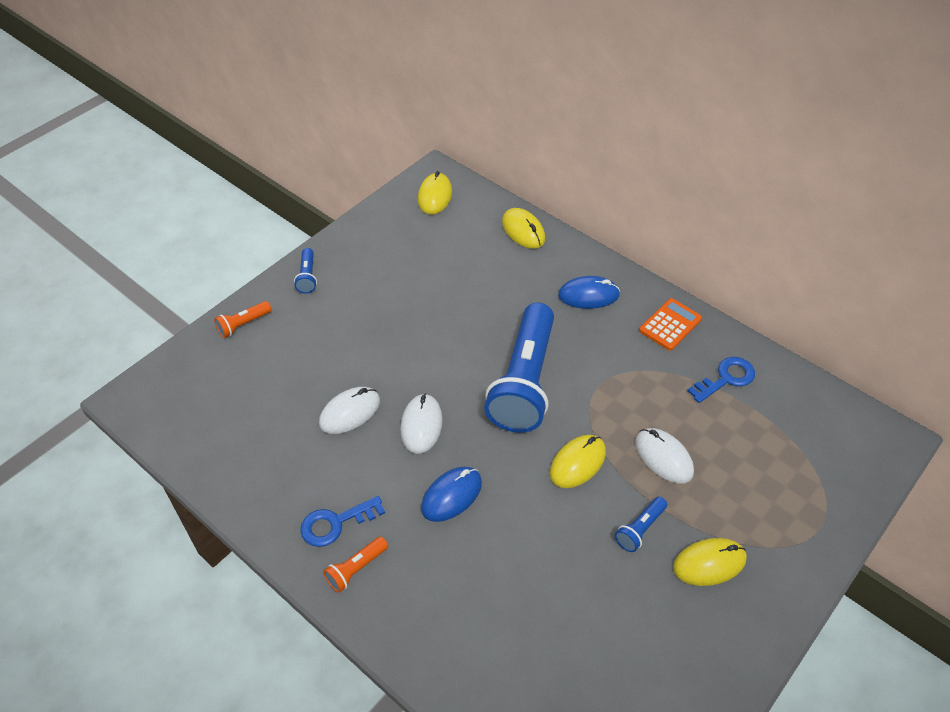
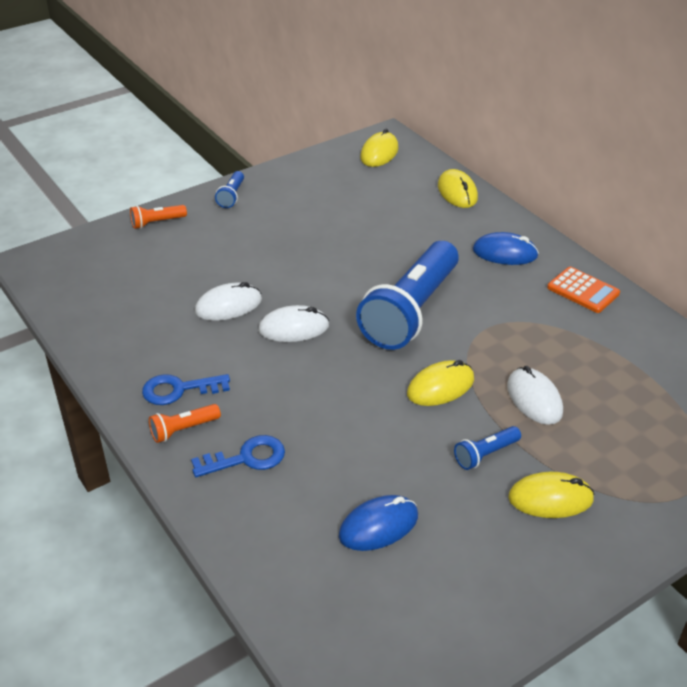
camera: 15 degrees right, 10 degrees down
(421, 425) = (294, 328): white mouse -> white mouse turned 60 degrees clockwise
(451, 495) = (301, 389): blue mouse -> blue mouse (378, 526)
(670, 325) = (583, 291): orange calculator -> orange calculator turned 75 degrees clockwise
(726, 378) = (628, 345): blue key -> blue key (247, 458)

